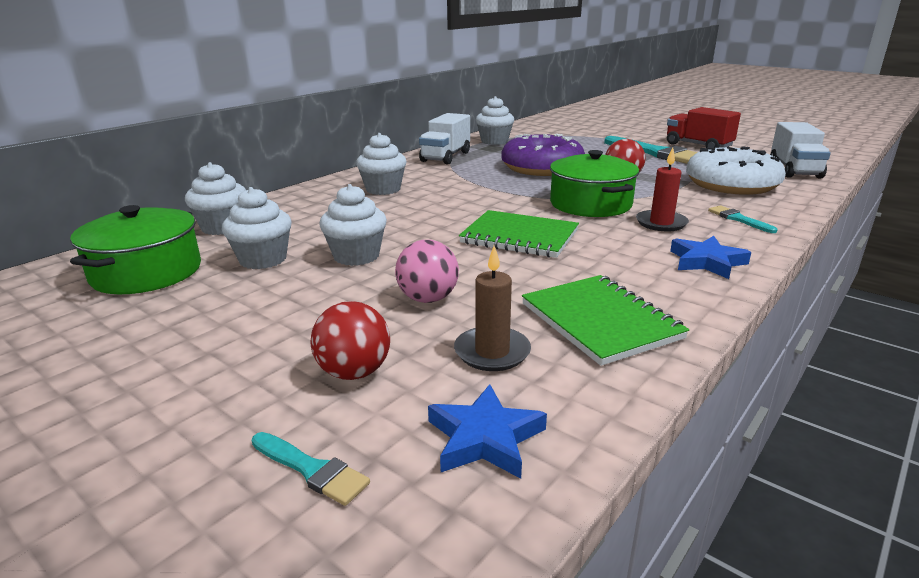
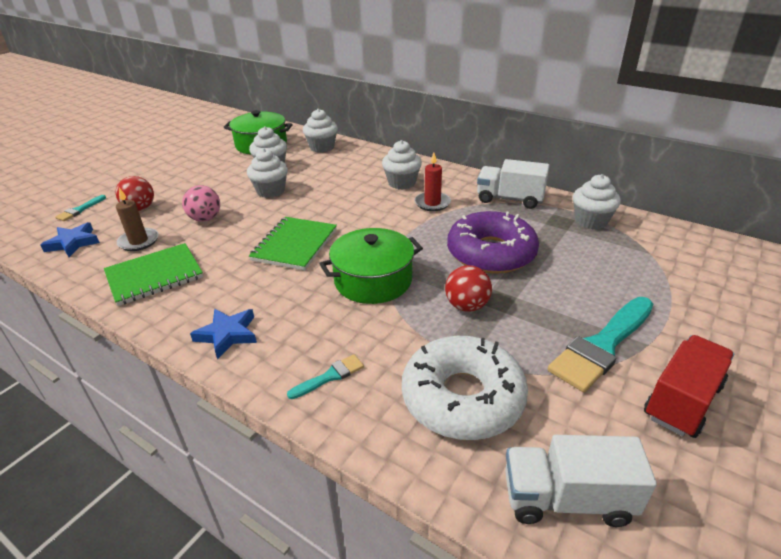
camera: 85 degrees right, 10 degrees up
(661, 223) = (320, 319): red candle -> red candle (432, 203)

